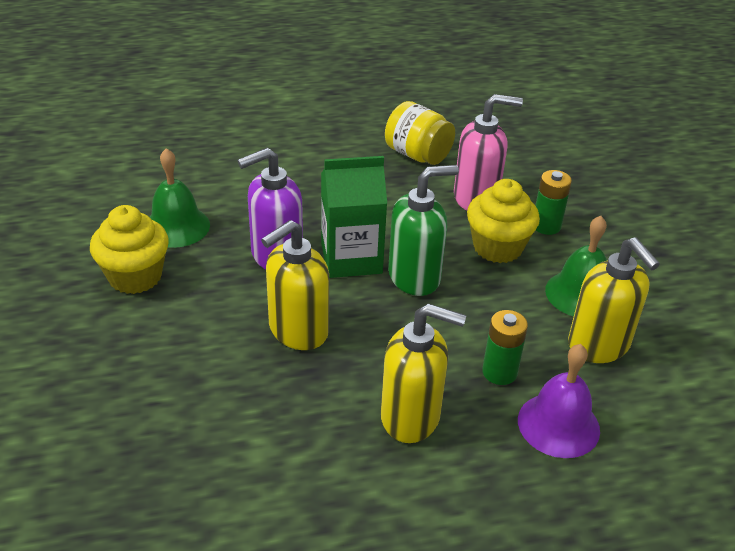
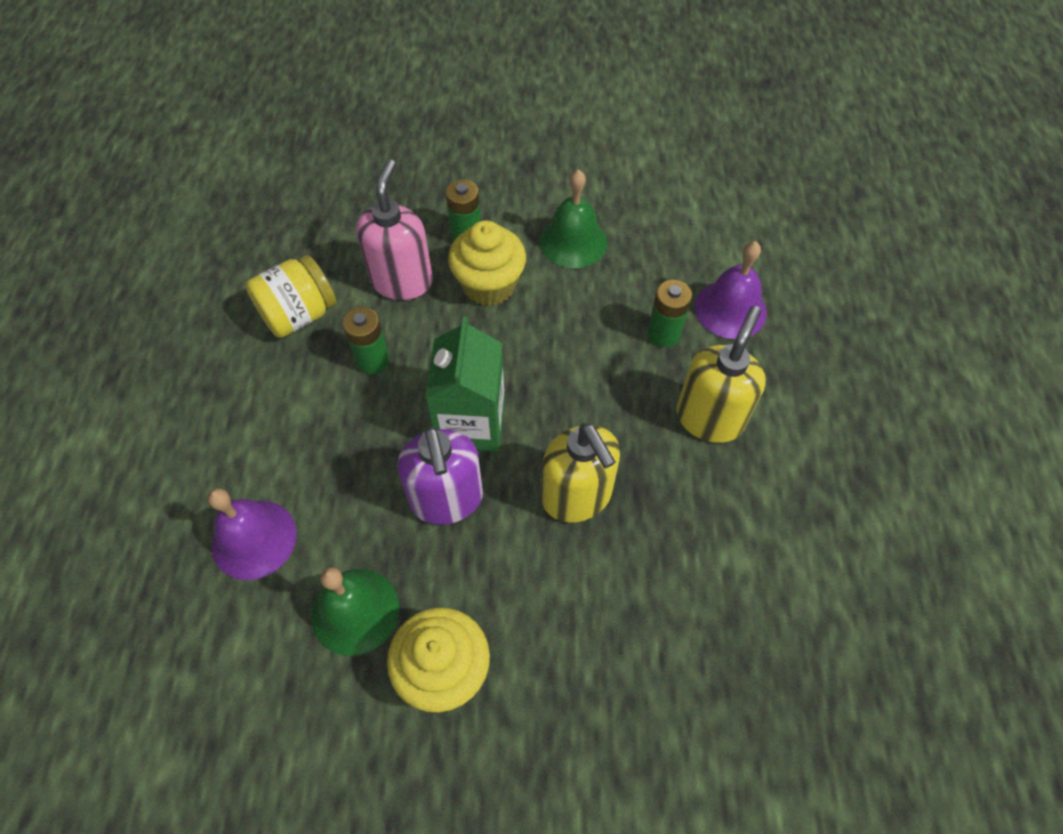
camera: 75 degrees left, 20 degrees up
(224, 172) = (254, 539): none -> purple bell
(390, 197) = (373, 360): none -> green battery
(414, 277) = (517, 369): green soap dispenser -> none
(599, 345) = (642, 250): yellow soap dispenser -> none

